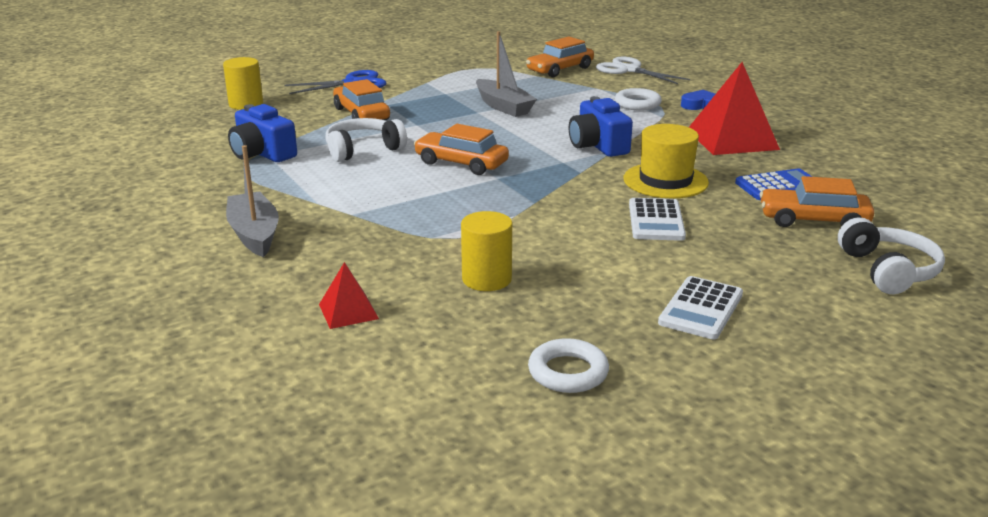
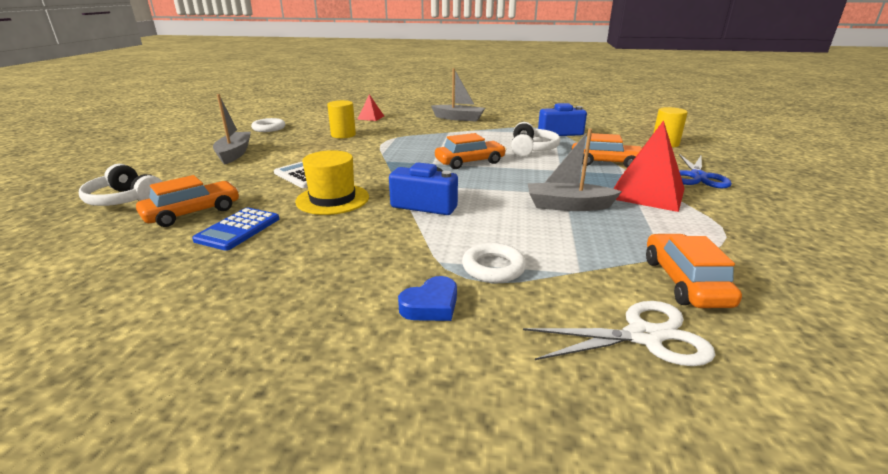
camera: 130 degrees right, 0 degrees up
(701, 309) = (234, 154): white calculator -> grey boat
(732, 139) = (330, 264): red pyramid -> red pyramid (646, 193)

